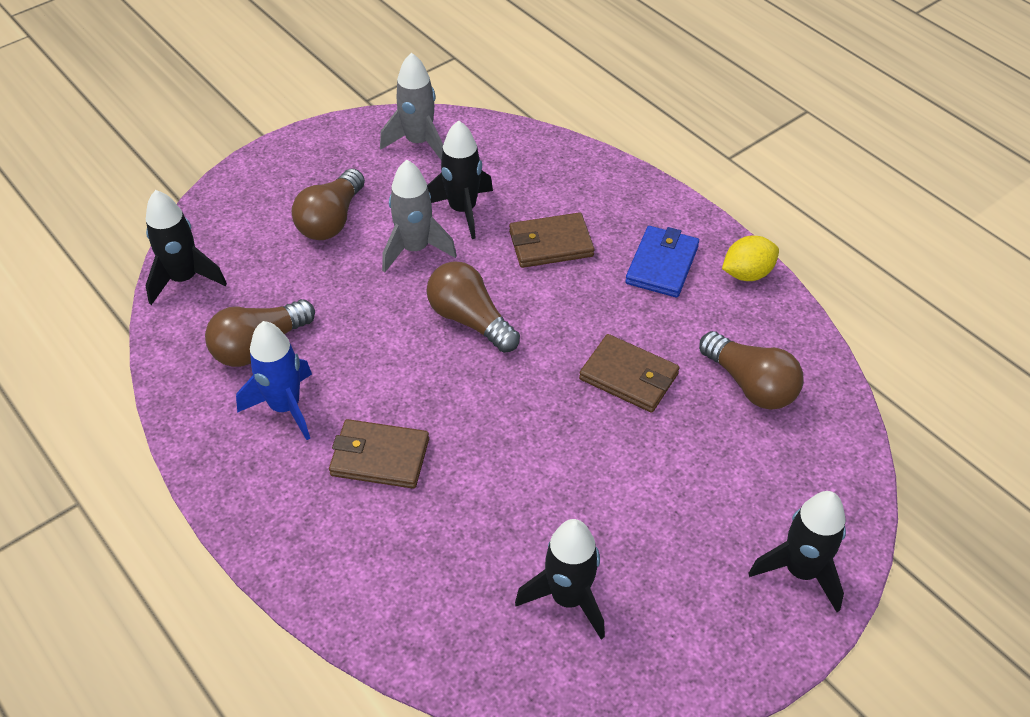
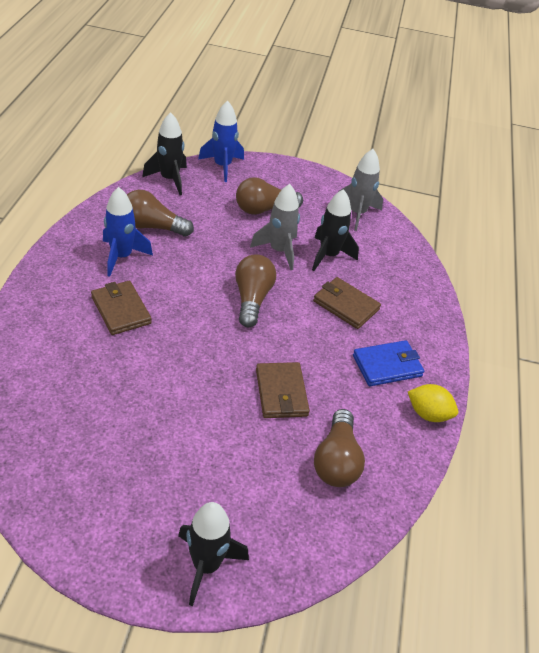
camera: 45 degrees right, 5 degrees down
(212, 212) = (222, 166): none -> blue rocket
(568, 598) = (89, 445): black rocket -> none

